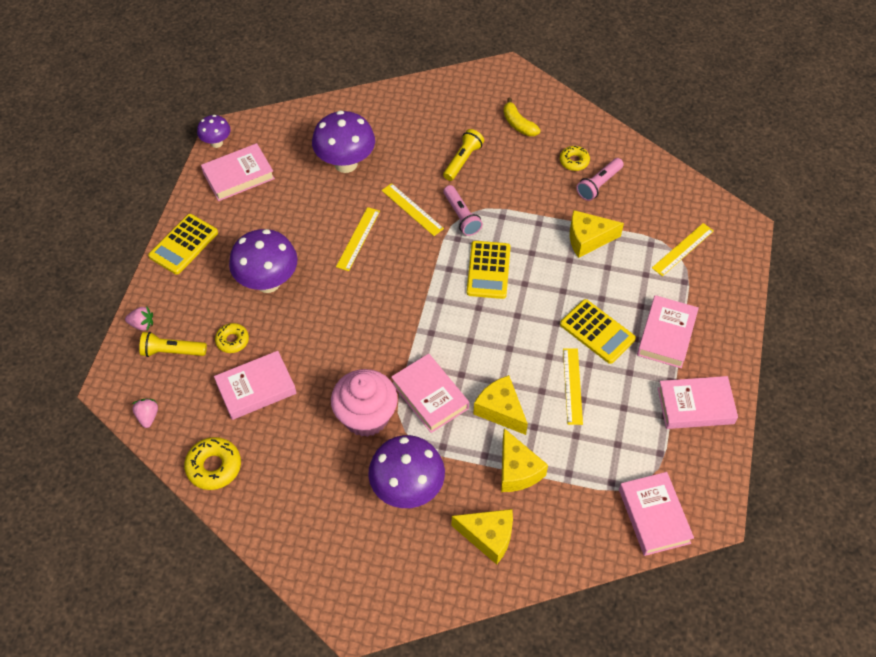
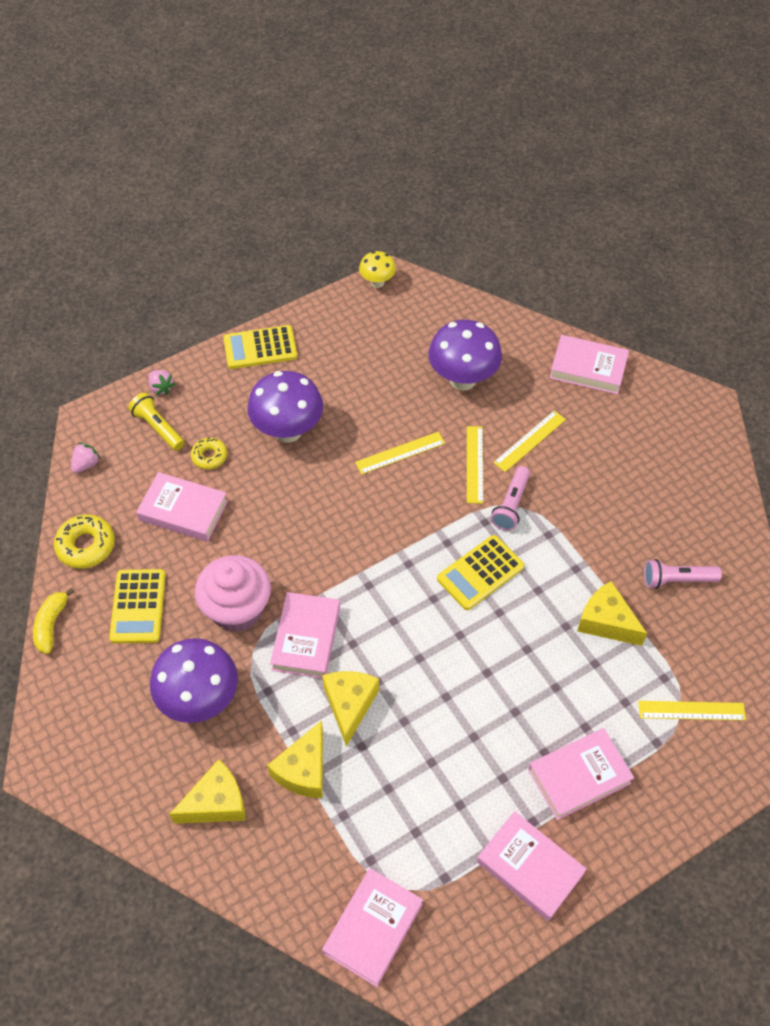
camera: 45 degrees right, 0 degrees up
(216, 143) = (377, 282): purple mushroom -> yellow mushroom
(238, 176) = (364, 323): pink book -> pink book (588, 368)
(462, 160) = (570, 455): yellow flashlight -> none
(488, 536) = (216, 802): yellow cheese -> yellow cheese turned 90 degrees counterclockwise
(518, 124) = (661, 462): yellow banana -> yellow banana (51, 625)
(572, 386) = (436, 742): yellow ruler -> yellow ruler (529, 441)
(574, 161) = (677, 538): yellow donut -> none
(597, 332) = (515, 714): yellow calculator -> yellow calculator (138, 606)

